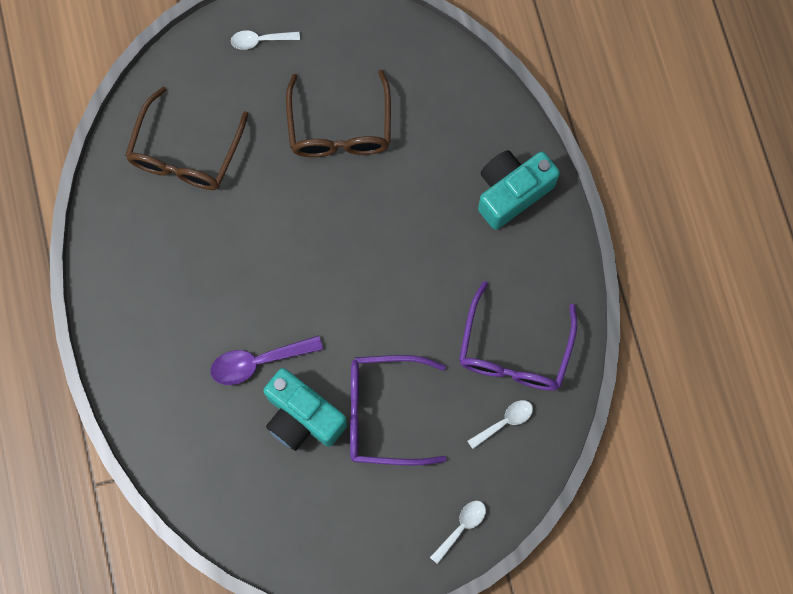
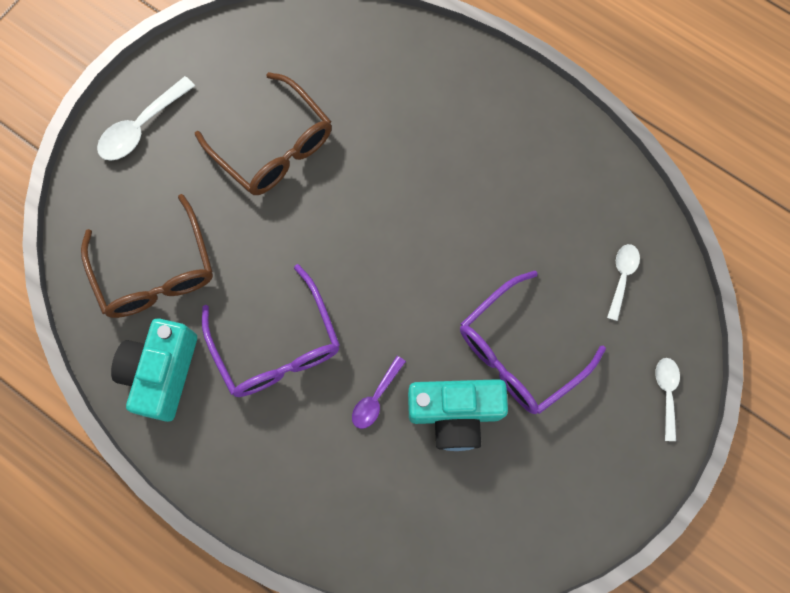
camera: 40 degrees left, 0 degrees up
(258, 362) = (375, 398): purple spoon -> purple spoon, size x0.64
(260, 40) = (141, 127): white spoon -> white spoon, size x1.56
(511, 192) = (461, 90): turquoise camera -> turquoise camera (162, 372)
(514, 350) = (577, 213): purple glasses -> purple glasses (277, 345)

